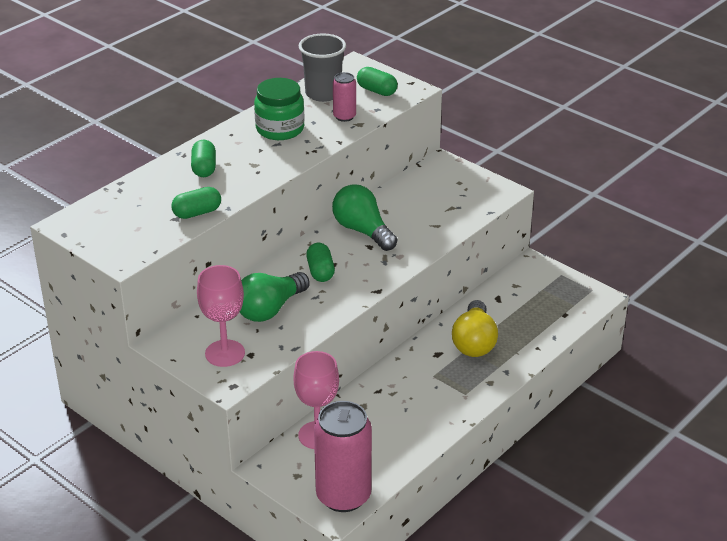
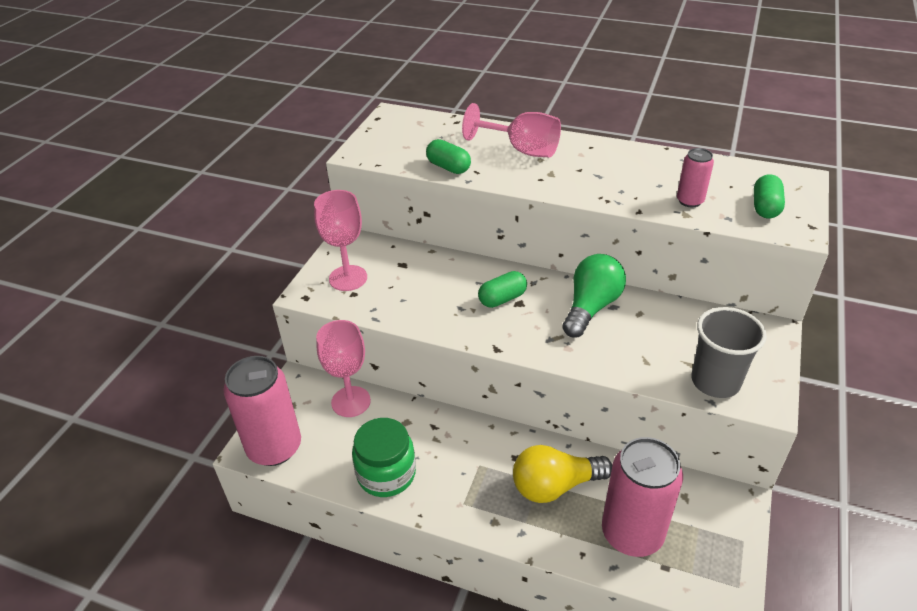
camera: 70 degrees right, 5 degrees up
(204, 168) = (521, 150): green capsule -> pink goblet
(270, 309) = (424, 284): green light bulb -> none
(280, 129) = (626, 170): green jar -> green jar (386, 474)
(323, 94) = (719, 175): grey cup -> grey cup (715, 381)
(532, 319) = (632, 533): none -> pink can

